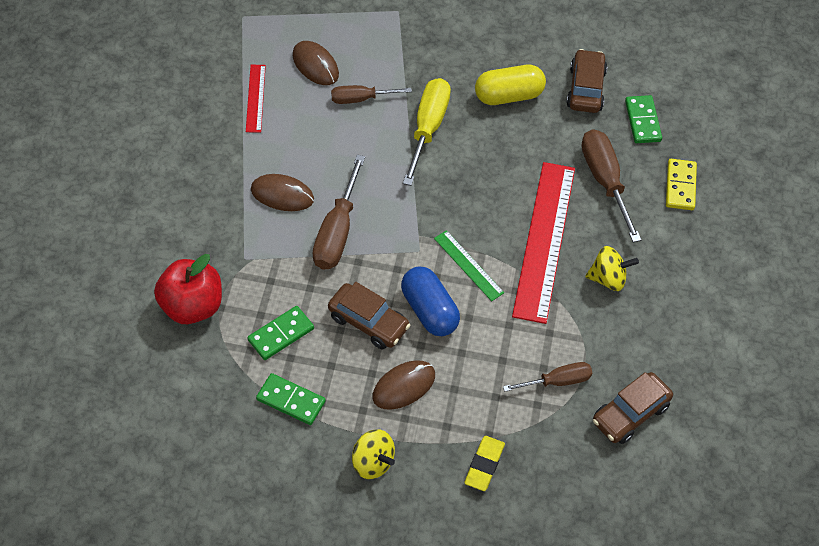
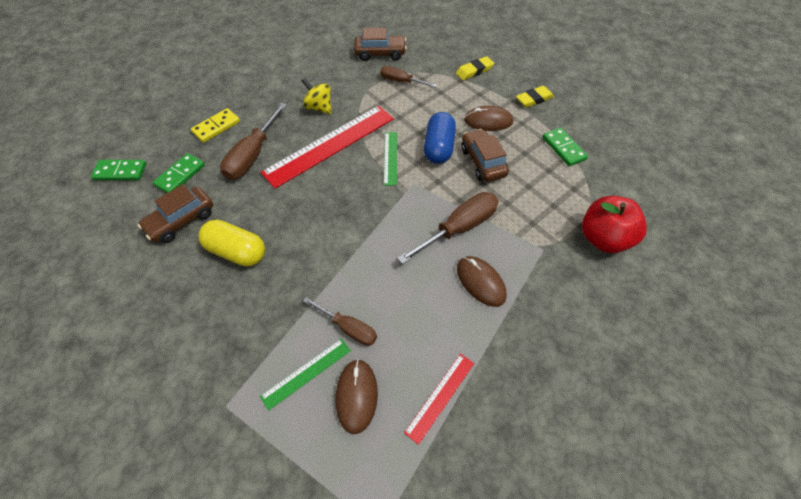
camera: 140 degrees left, 0 degrees up
(281, 334) = (547, 186): green domino -> green domino (120, 172)
(363, 56) = (306, 373): none -> green ruler
(373, 462) = (534, 99): yellow spinning top -> yellow eraser
(428, 128) = (322, 264): yellow screwdriver -> none

